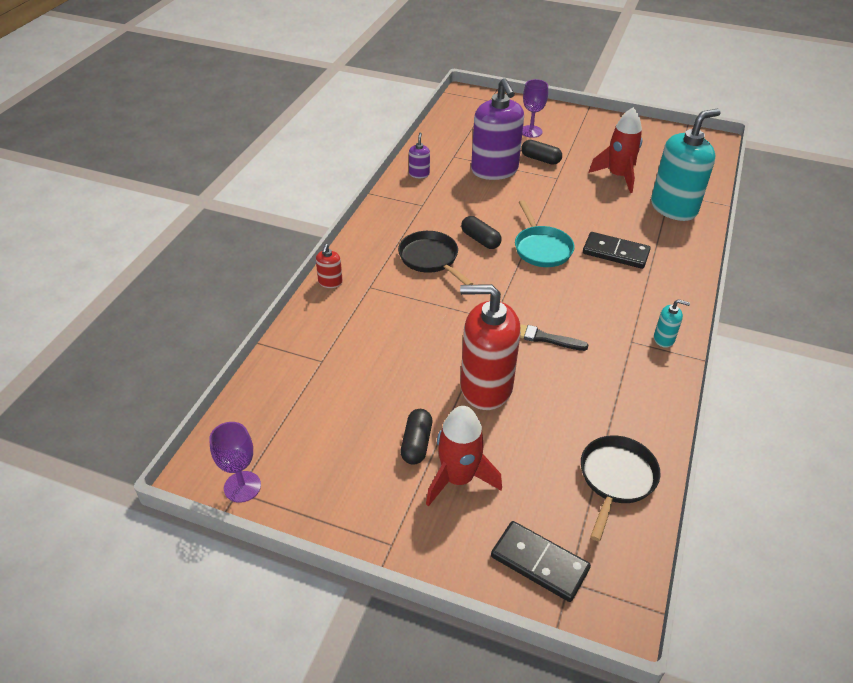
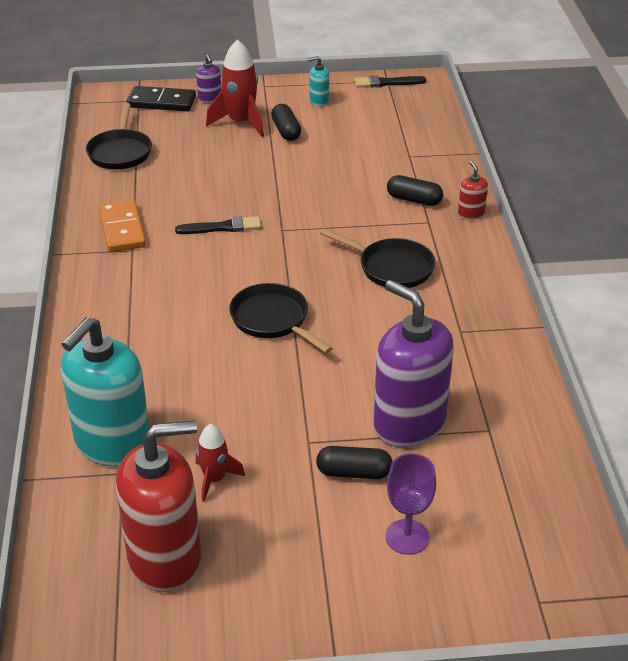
camera: 155 degrees right, 5 degrees down
(242, 486) = (387, 83): purple goblet -> black brush
(419, 174) = (508, 378): purple soap dispenser -> purple soap dispenser (210, 99)
(480, 240) = (352, 307): black capsule -> black capsule (414, 200)
(485, 387) = (255, 177): red soap dispenser -> red soap dispenser (165, 558)
(541, 248) = (273, 320): turquoise pan -> black pan
(615, 253) = (178, 343): black domino -> none
(618, 176) = (215, 479): red rocket -> red rocket, size x0.60
(635, 367) = (122, 229): none -> orange domino
(664, 339) = (98, 261): turquoise soap dispenser -> turquoise soap dispenser (319, 101)

